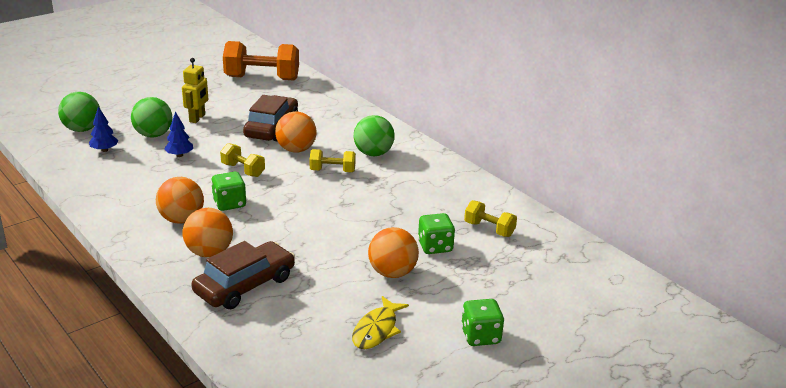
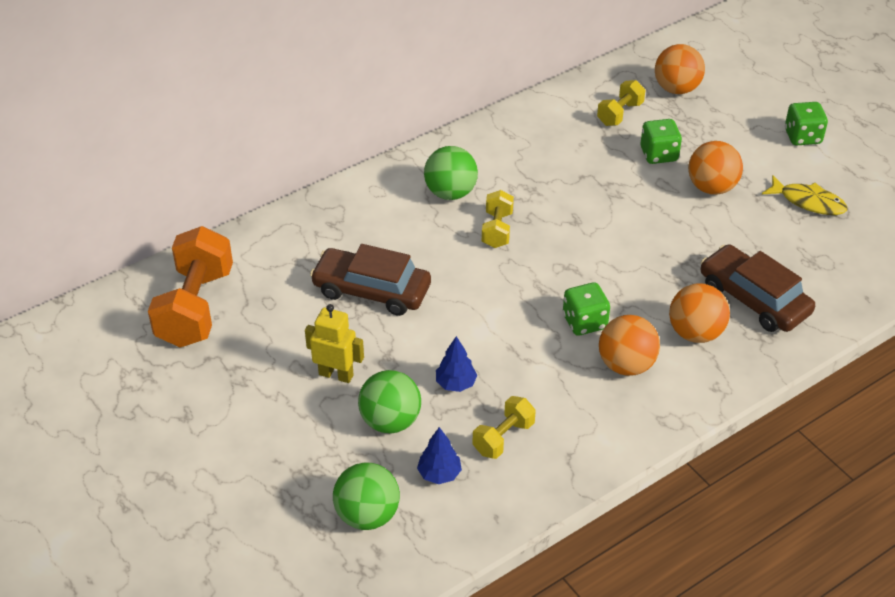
camera: 85 degrees left, 15 degrees up
(243, 170) = (497, 314): yellow dumbbell -> yellow dumbbell (503, 438)
(296, 150) = (440, 264): orange ball -> orange ball (676, 89)

